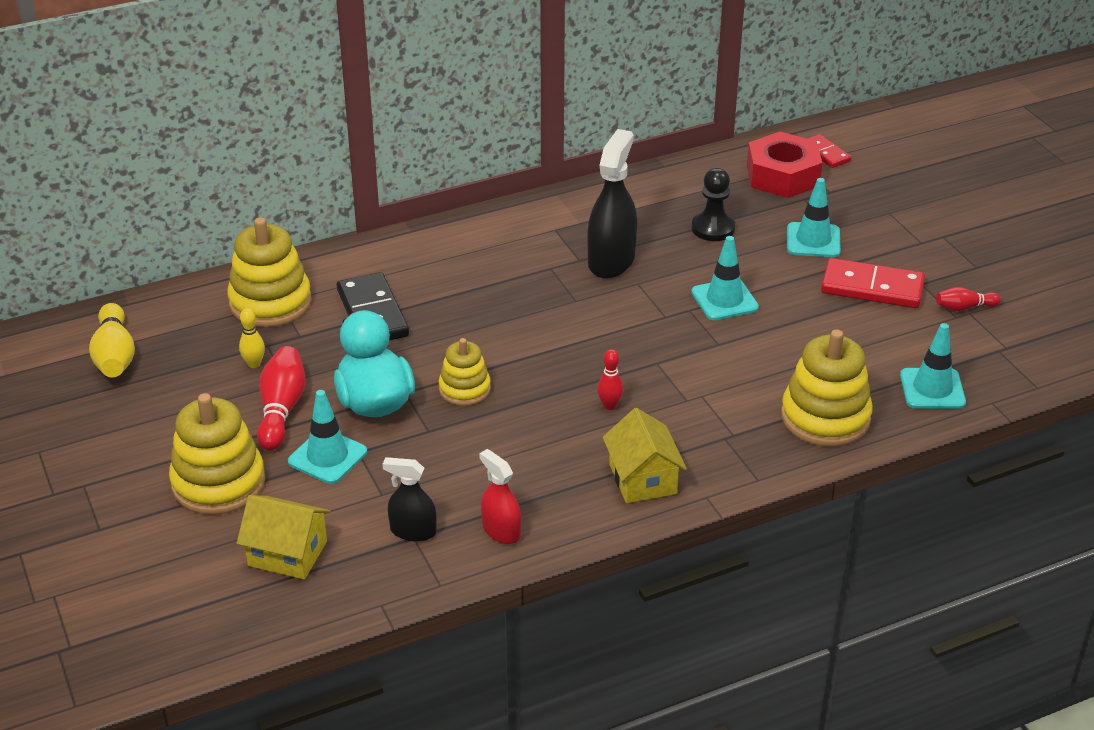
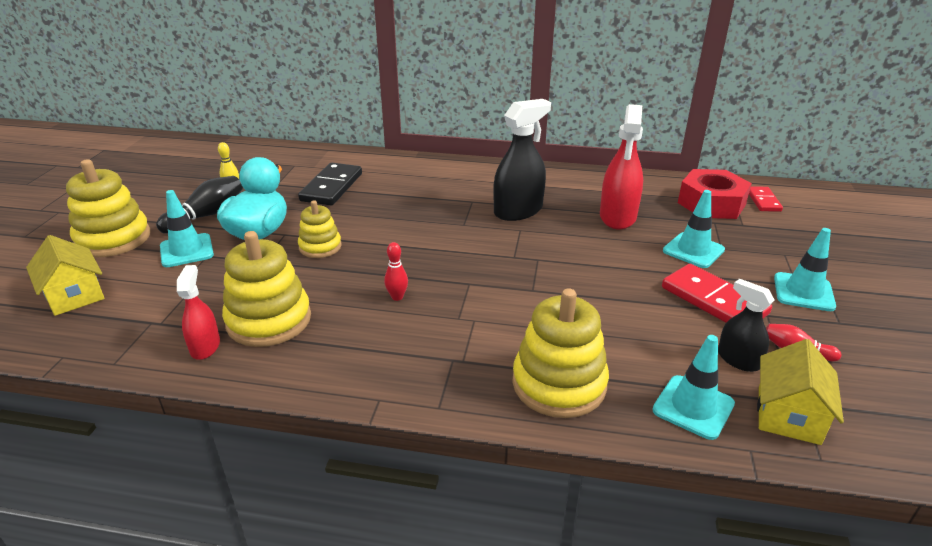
camera: 35 degrees right, 5 degrees down
(115, 355) = (178, 160): yellow bowling pin -> none
(270, 302) = (288, 163): yellow stacking toy -> yellow stacking toy (269, 320)
(281, 409) = (207, 216): red bowling pin -> black bowling pin
(413, 531) = (157, 318): black spray bottle -> black spray bottle (738, 360)
(642, 479) = (349, 360): yellow house -> yellow house (788, 415)
(713, 228) = (618, 217): black pawn -> red spray bottle
(724, 300) = (573, 263): turquoise traffic cone -> turquoise traffic cone (803, 292)

